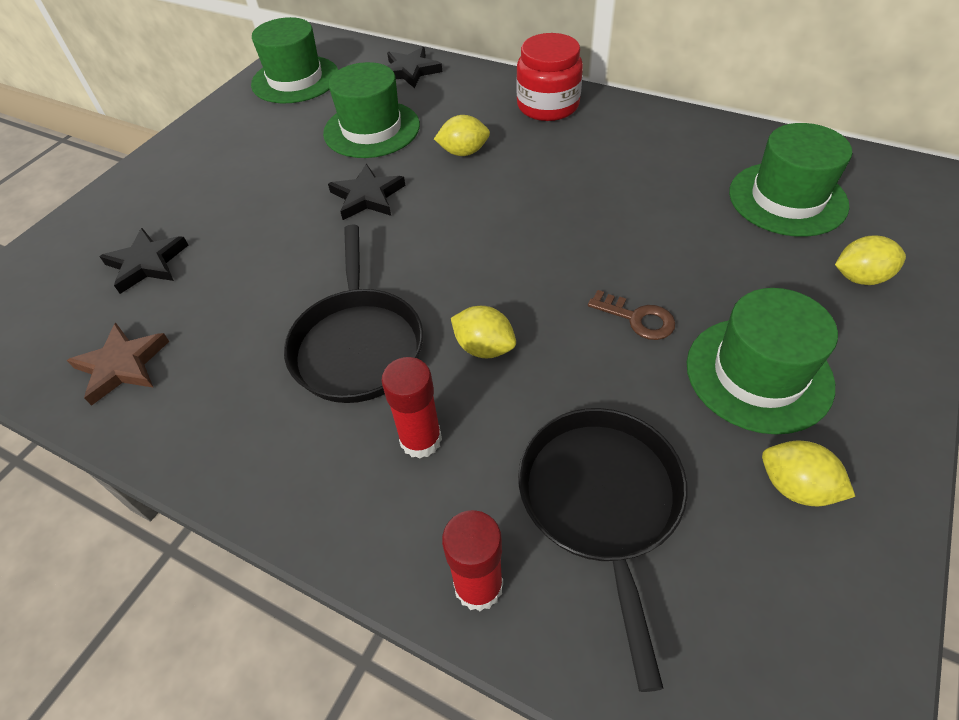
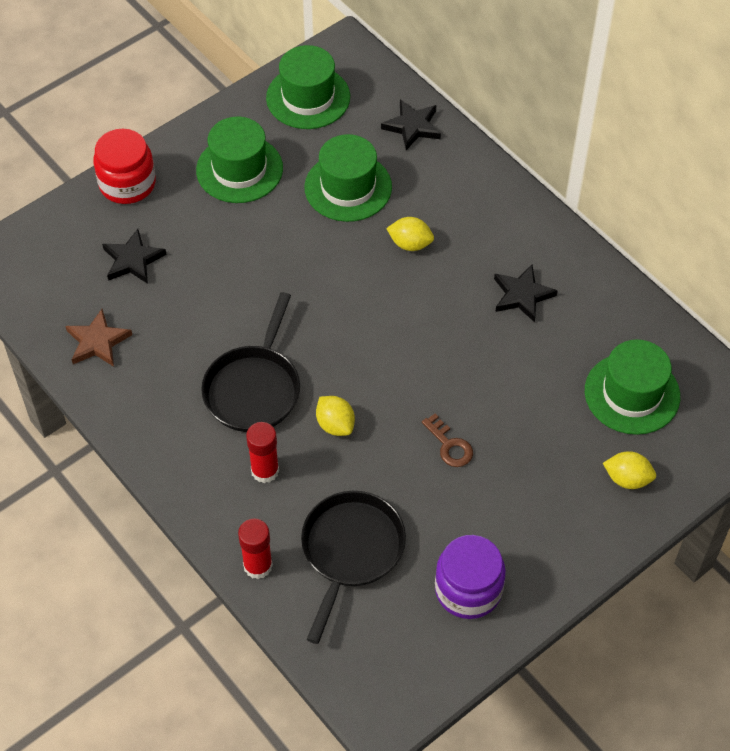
camera: 20 degrees right, 5 degrees up
(367, 196) = (314, 260): black star -> black star (522, 295)
(548, 106) = (508, 219): red jar -> red jar (127, 183)
(758, 374) = (500, 516): green hat -> green hat (239, 169)
(795, 487) = (468, 590): yellow lemon -> purple jar

